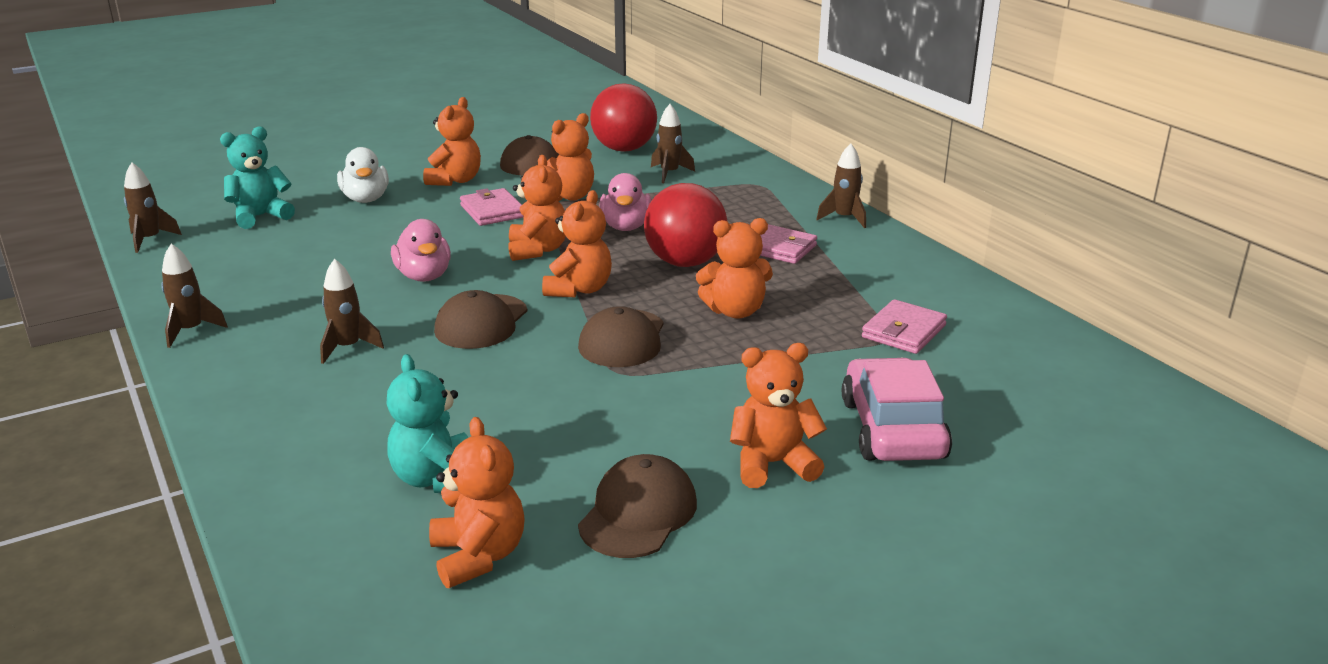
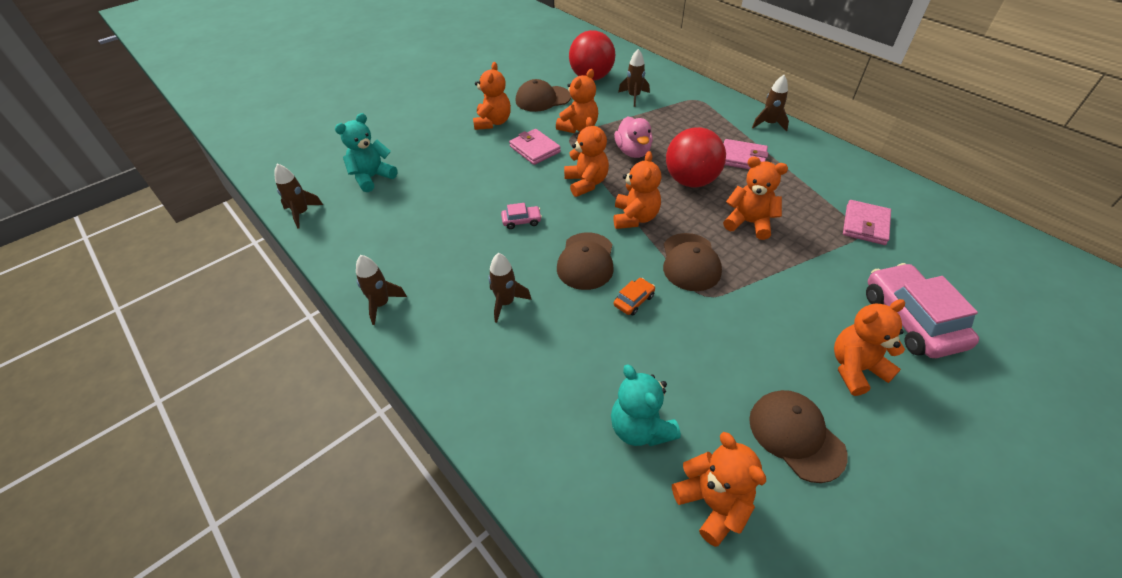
camera: 10 degrees left, 20 degrees up
(366, 199) = (439, 149): white duck -> none
(424, 276) = (521, 221): pink duck -> pink car
(517, 365) = (634, 300): none -> orange car
(638, 513) = (796, 436): brown cap -> brown cap turned 45 degrees counterclockwise
(735, 311) = (749, 223): orange teddy bear -> orange teddy bear turned 135 degrees counterclockwise

